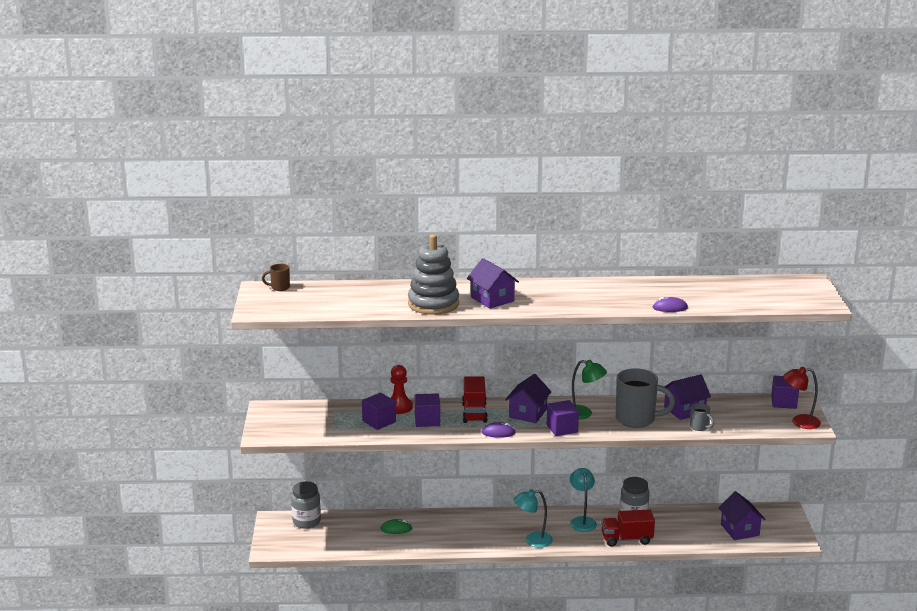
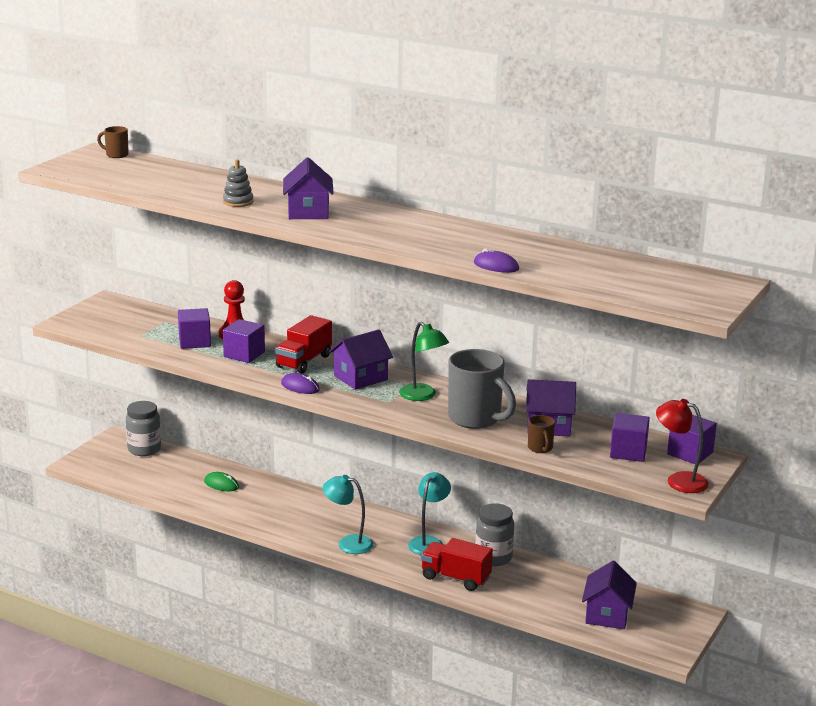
camera: 30 degrees right, 0 degrees up
(433, 304) = (238, 202): grey stacking toy -> grey stacking toy, size x0.47
(562, 428) = (375, 403): purple cube -> purple cube (628, 452)
(699, 427) = (540, 448): grey mug -> brown mug

